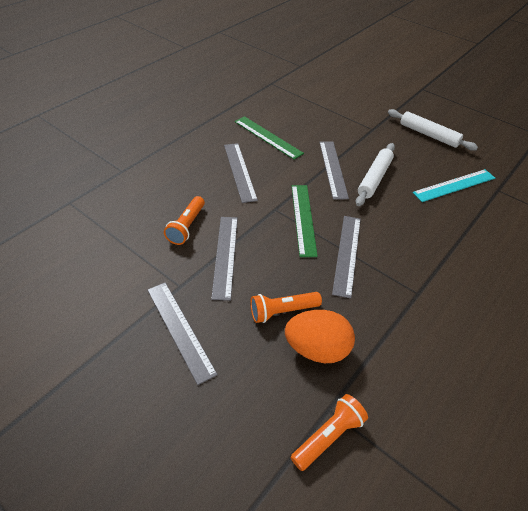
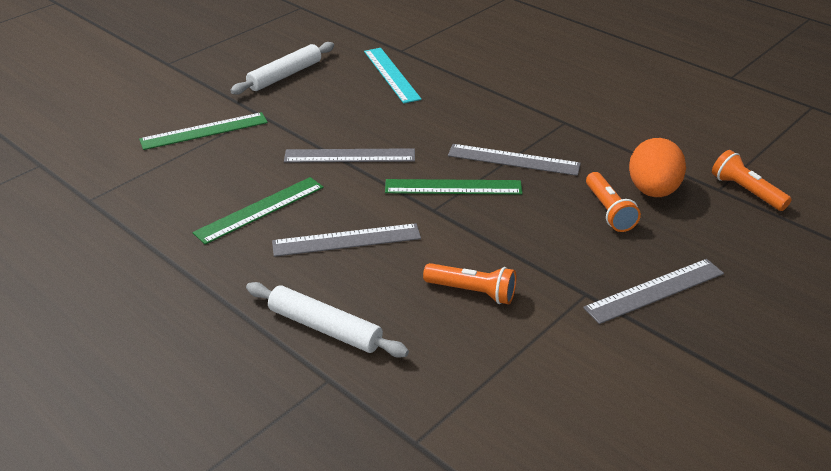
camera: 85 degrees left, 10 degrees down
(225, 256) = (527, 254): grey ruler -> none
(347, 110) = (204, 131): none -> green ruler
(374, 178) = (374, 126): white rolling pin -> white rolling pin (325, 328)

